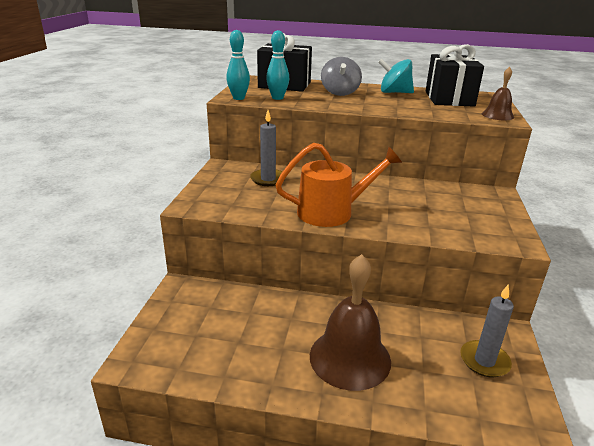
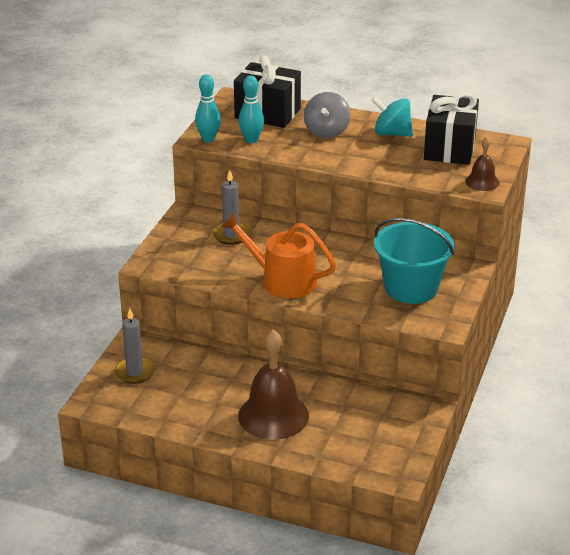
camera: 10 degrees right, 5 degrees up
(331, 212) = (282, 280): orange watering can -> orange watering can turned 150 degrees counterclockwise
(458, 211) = (411, 288): none -> turquoise bucket
(484, 361) = (390, 428): grey candle -> grey candle (134, 372)

